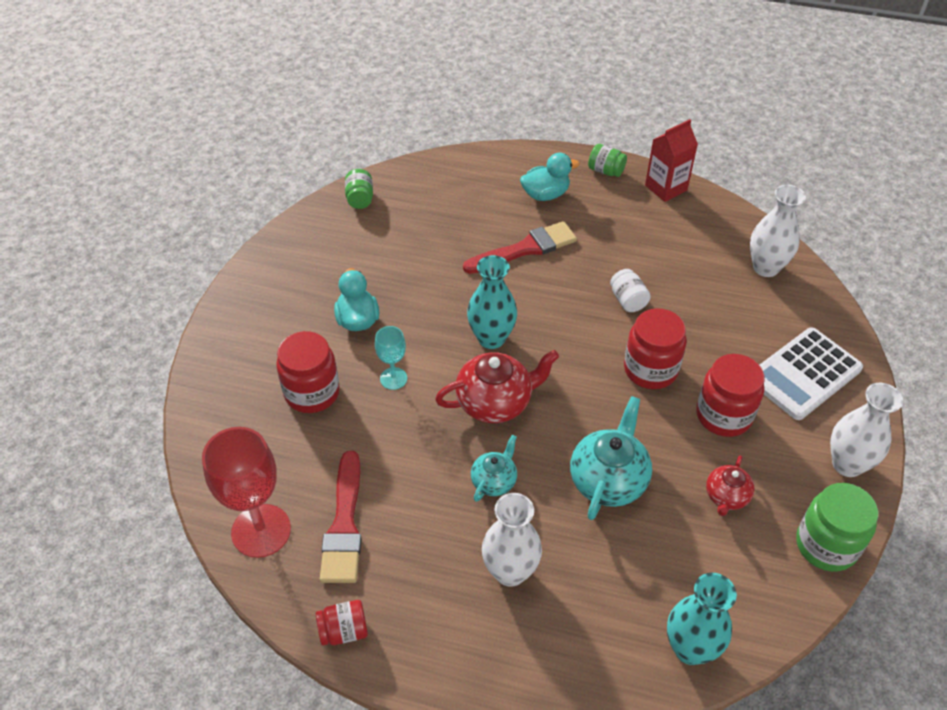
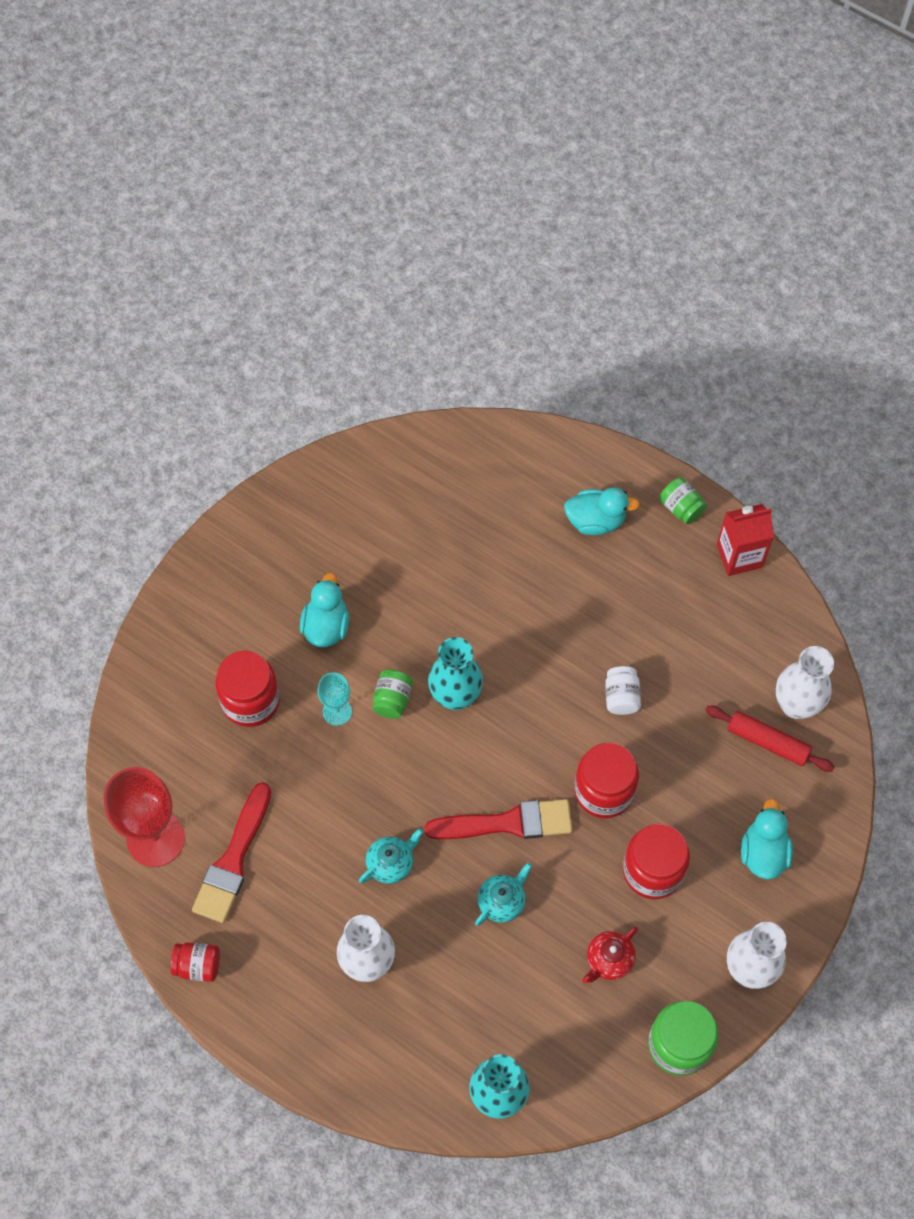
camera: 20 degrees right, 15 degrees up
(360, 199) = (385, 460): green jar -> green jar (392, 699)
(495, 402) = (428, 775): red teapot -> none
(525, 249) = (539, 591): red brush -> red brush (507, 823)
(608, 480) = (502, 901): turquoise teapot -> turquoise teapot, size x0.58
(760, 298) = (767, 742): none -> red rolling pin
(804, 374) = (763, 852): white calculator -> turquoise duck

